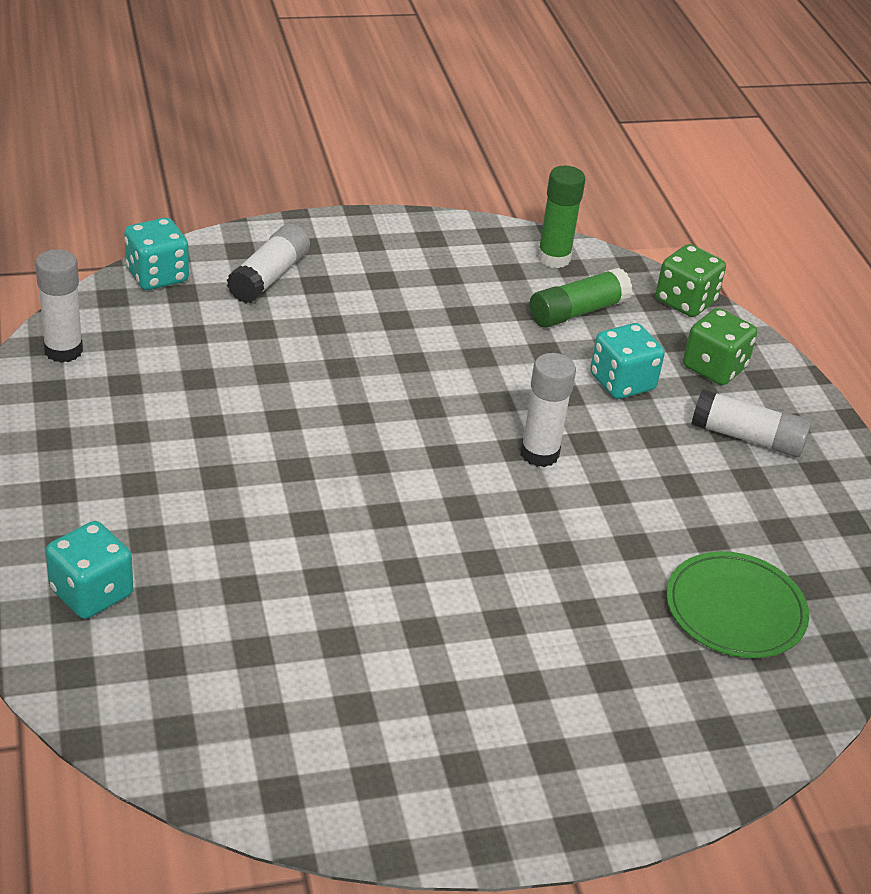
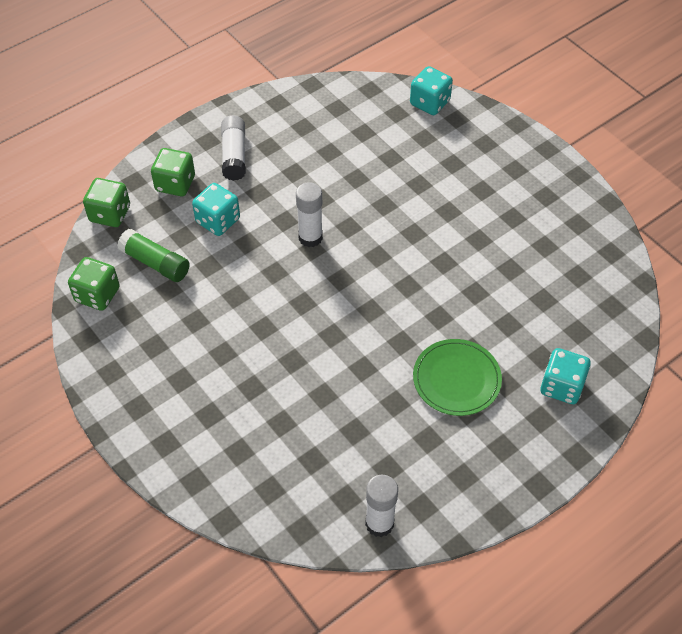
camera: 110 degrees left, 15 degrees up
(157, 276) = (260, 516): turquoise dice -> turquoise dice (429, 103)
(269, 277) = (219, 446): white glue stick -> none
(553, 258) = (97, 295): green glue stick -> green dice
(735, 609) = (375, 130): green plate -> green plate (456, 379)

